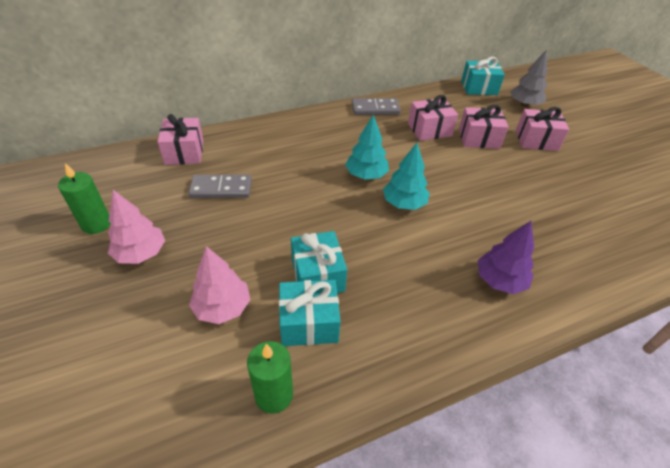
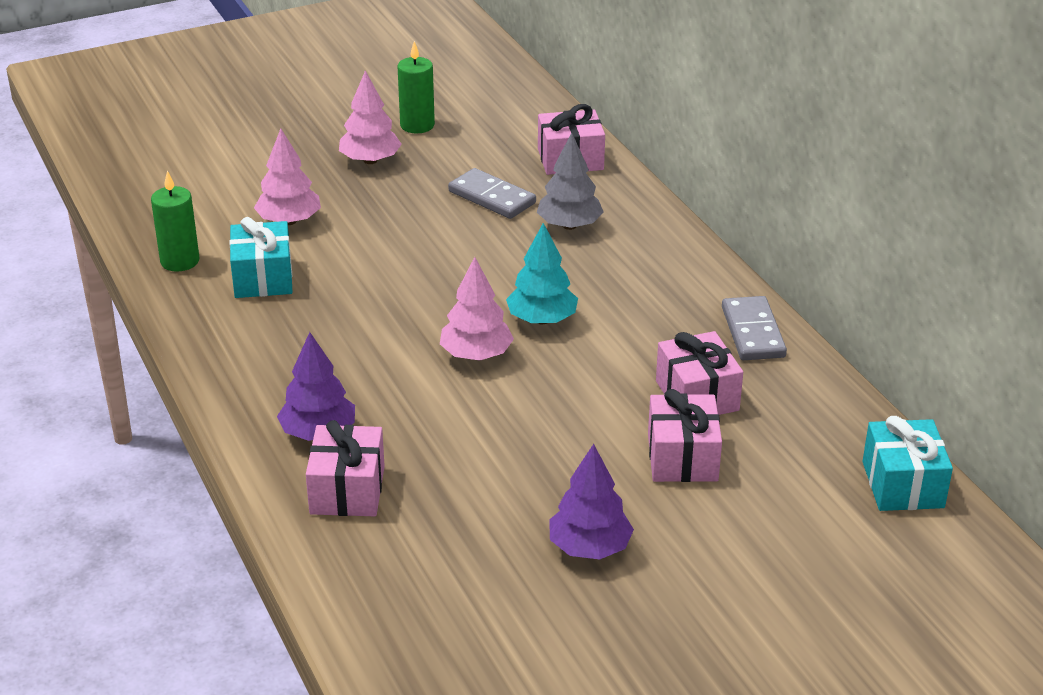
camera: 90 degrees right, 10 degrees down
(221, 189) = (491, 197): grey domino -> grey domino turned 45 degrees counterclockwise
(317, 275) = (333, 281): turquoise gift -> none
(404, 203) = (476, 355): turquoise tree -> pink tree
(524, 104) = (849, 549): grey tree -> grey tree (569, 225)
(536, 140) = (697, 540): pink gift -> pink gift (347, 490)
(556, 172) = (589, 548): none -> purple tree

